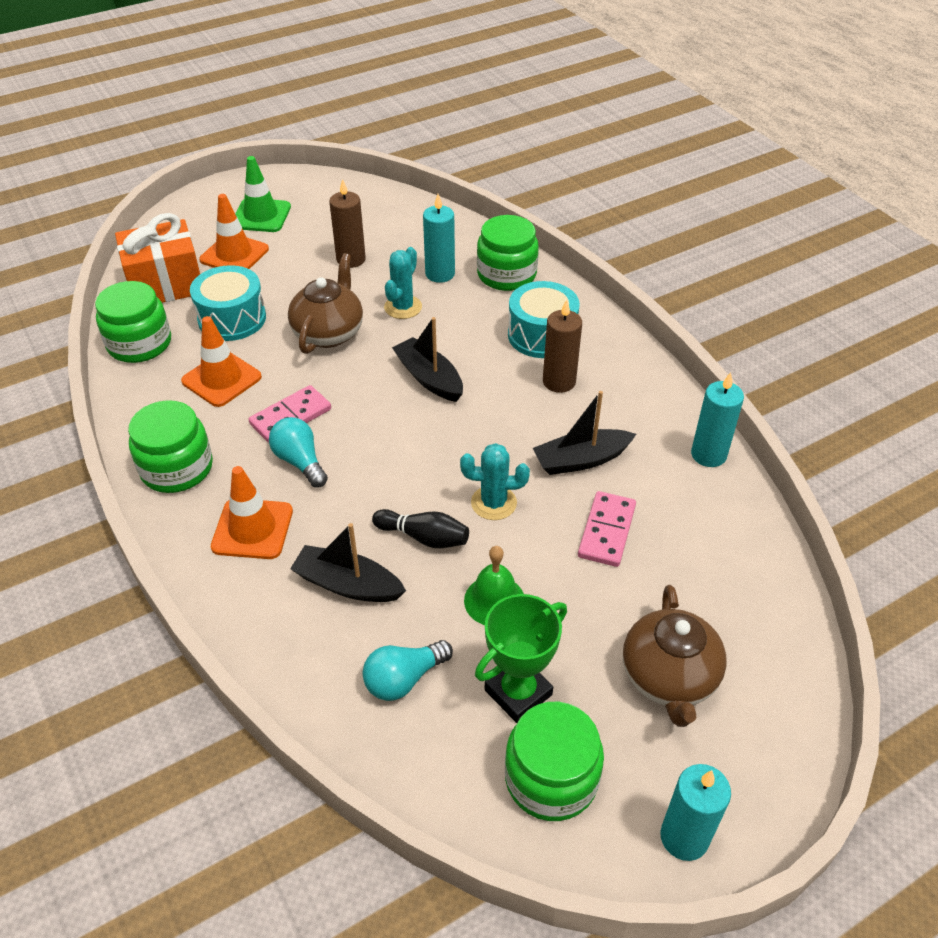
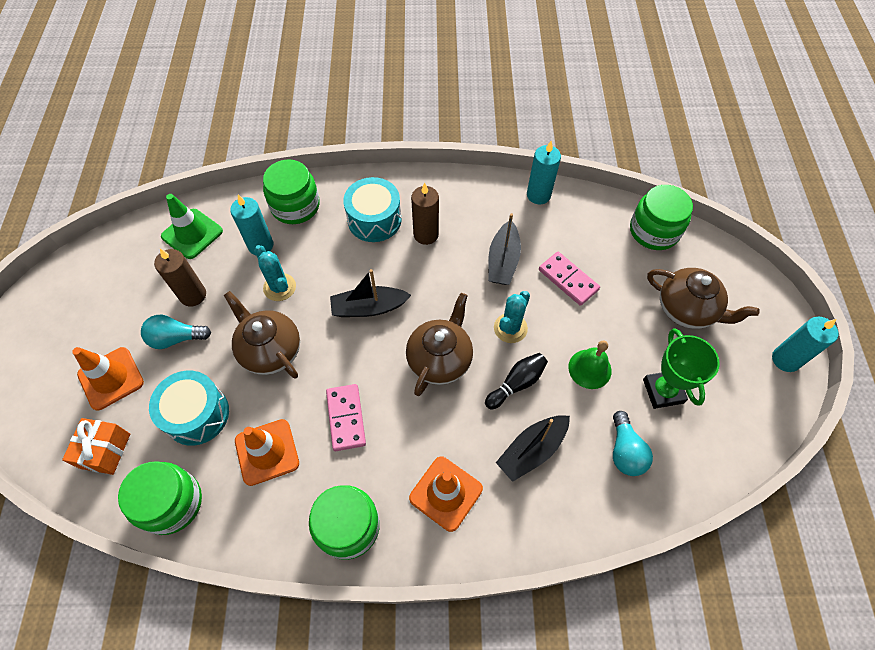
camera: 60 degrees left, 15 degrees up
(166, 284) = (105, 451): orange gift -> orange gift, size x0.62
(261, 216) = (74, 335): green traffic cone -> green traffic cone (192, 234)
(300, 461) = (397, 431): turquoise light bulb -> turquoise light bulb (176, 338)
(408, 459) = (440, 359): none -> brown teapot
(551, 778) = (727, 404): green jar -> green jar (654, 231)

